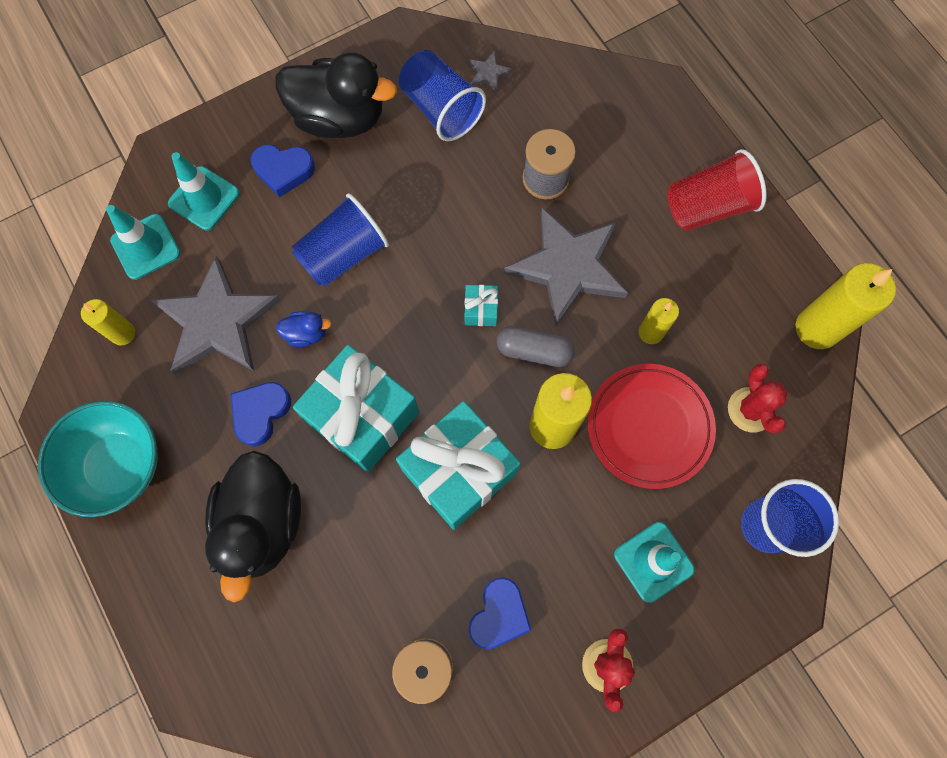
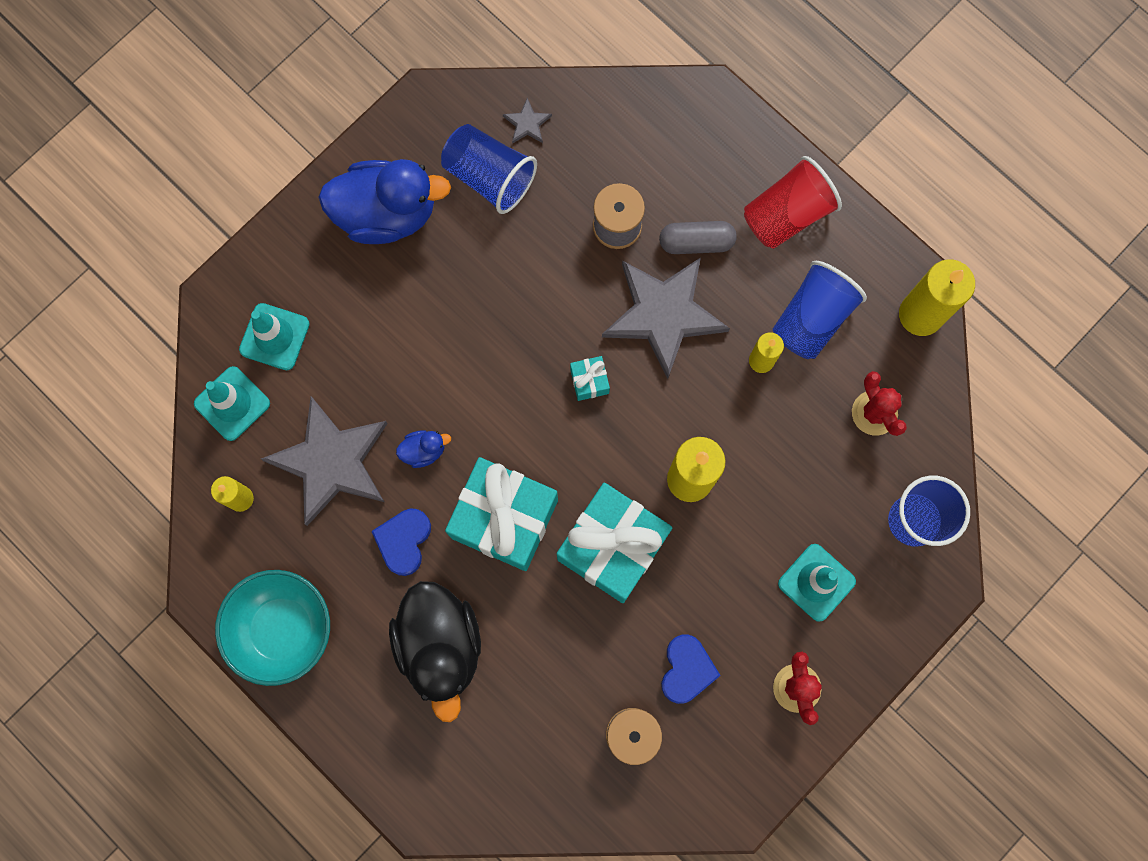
camera: 15 degrees left, 5 degrees up
(283, 171) = (347, 286): blue heart -> none
(339, 118) = (386, 213): black duck -> blue duck
(343, 254) = (436, 359): blue cup -> blue cup (812, 319)
(534, 351) = (653, 409): grey capsule -> grey capsule (696, 242)
(649, 427) = (782, 455): red plate -> none

